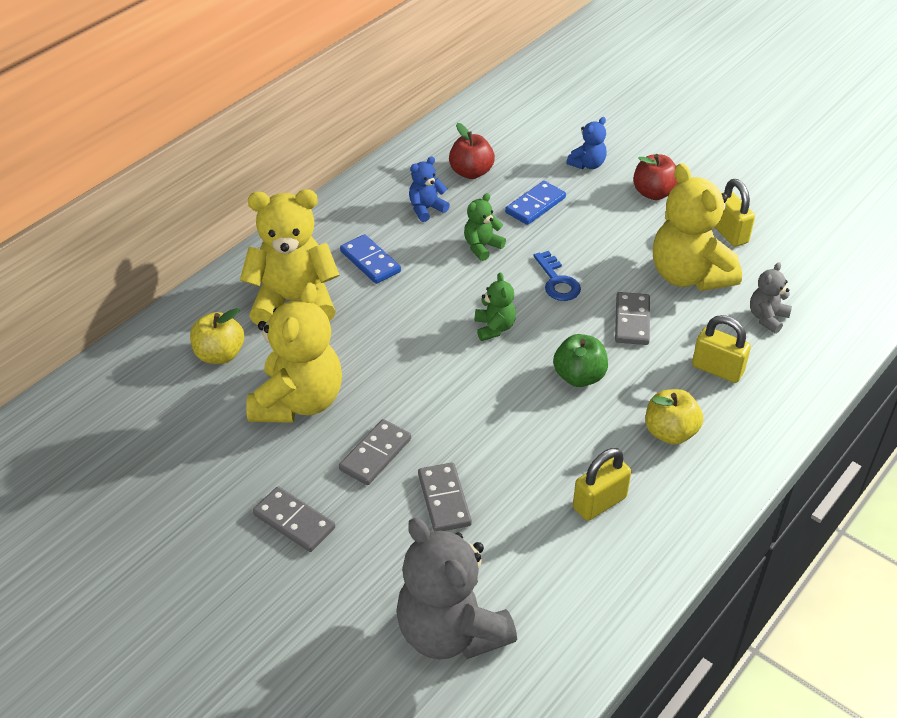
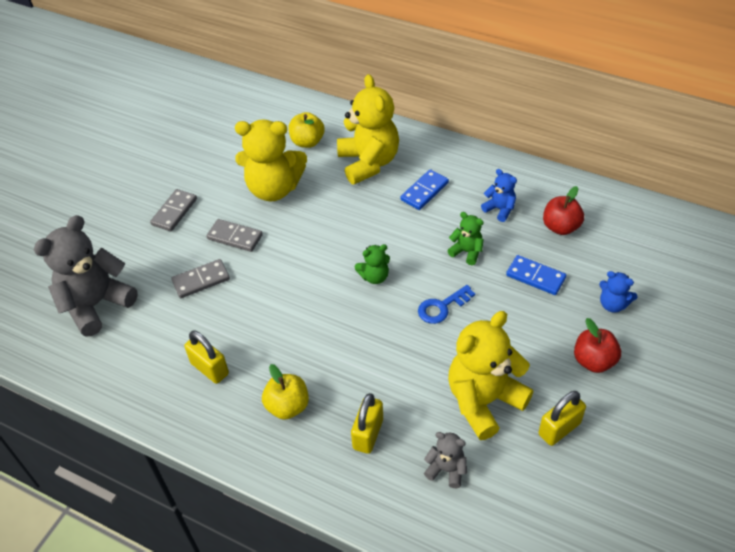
camera: 80 degrees right, 5 degrees up
(579, 376) = (335, 338): green apple -> none
(632, 321) = (410, 365): grey domino -> none

